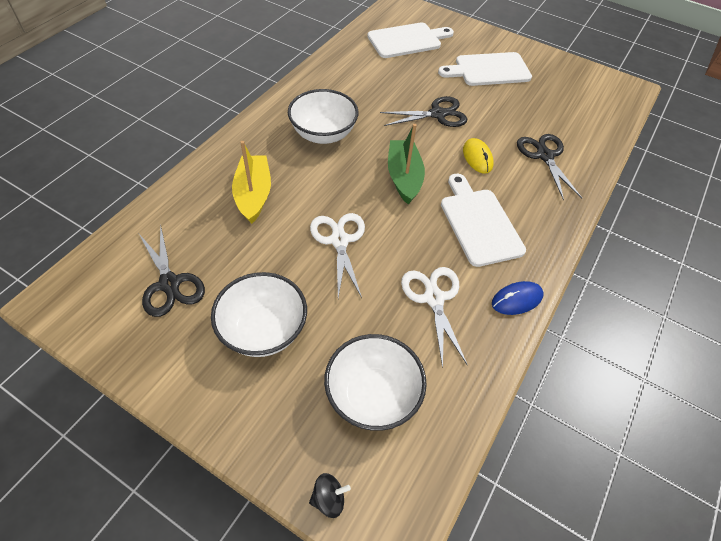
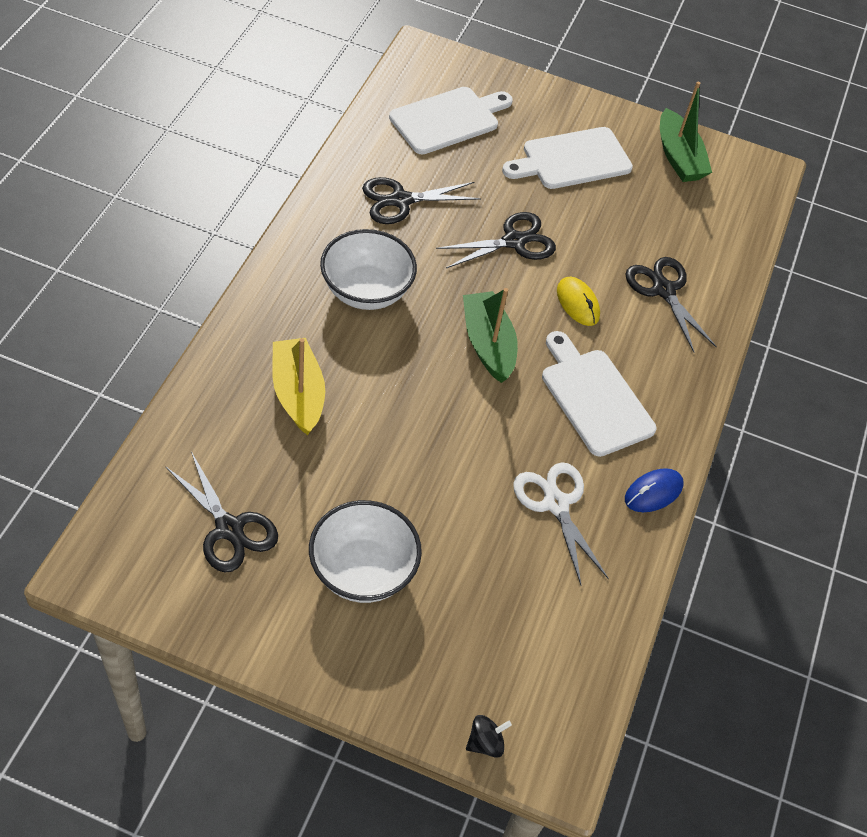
camera: 15 degrees left, 0 degrees up
(339, 240) = (425, 444): white scissors -> none
(363, 83) = (401, 201): none -> black scissors
(372, 395) = (508, 628): white bowl -> none
(566, 75) = (678, 157): none -> green boat

